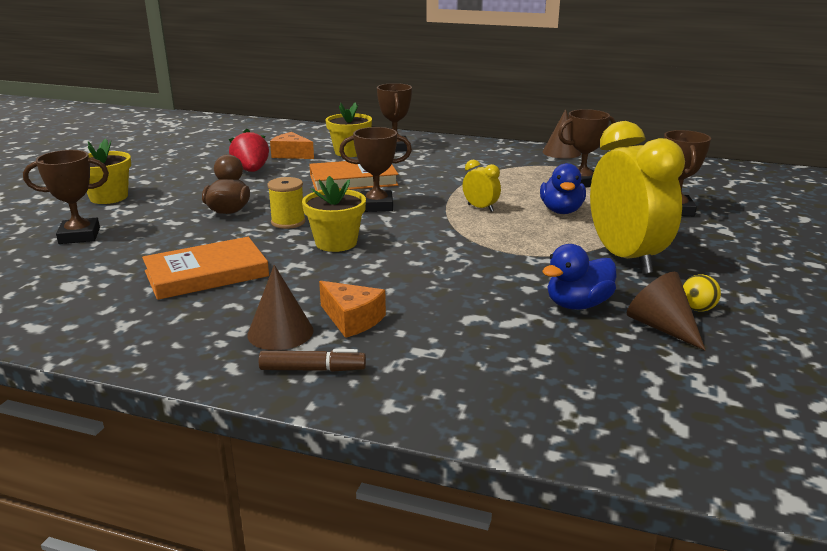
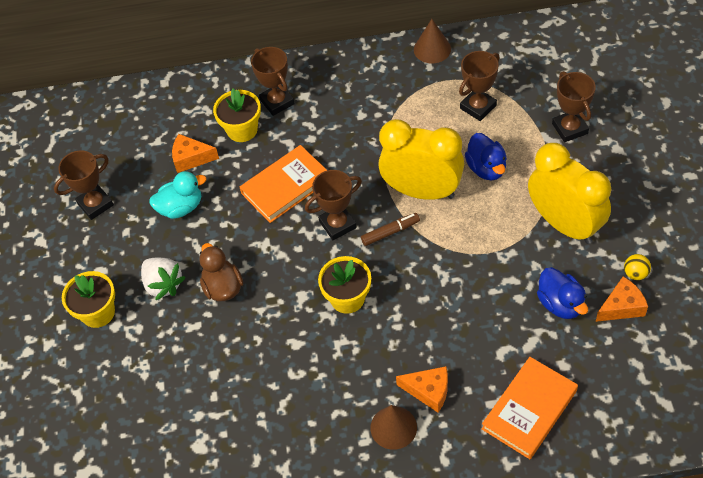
camera: 20 degrees left, 30 degrees up
(79, 236) = (137, 382): brown trophy -> brown trophy (95, 204)
(182, 198) = (163, 284): none -> white strawberry
(206, 274) = (286, 385): orange book -> orange book (529, 410)
(251, 171) = (181, 207): red strawberry -> turquoise duck
(288, 222) = (286, 284): yellow spool -> none
(312, 369) = (441, 454): brown marker -> brown marker (390, 232)
(480, 208) = (422, 191): yellow clock -> yellow clock, size x2.34
(577, 304) = (560, 304): blue duck -> blue duck turned 60 degrees counterclockwise
(661, 327) = (621, 307): brown cone -> orange cheese

